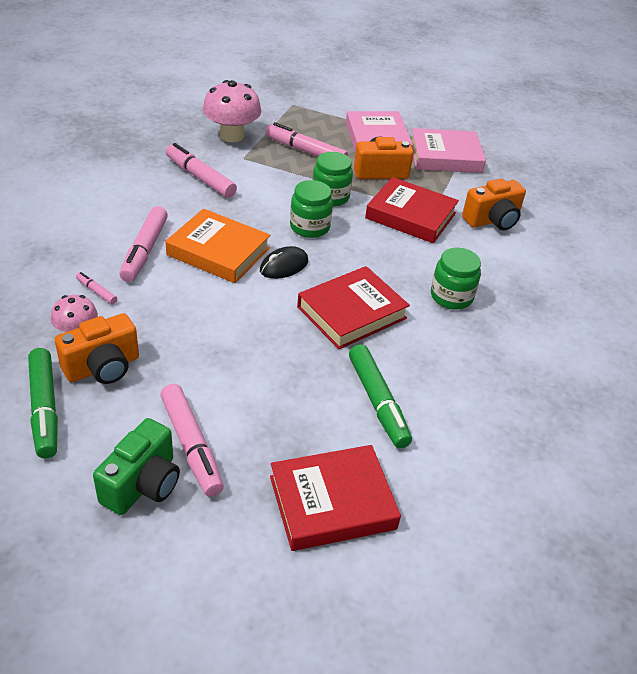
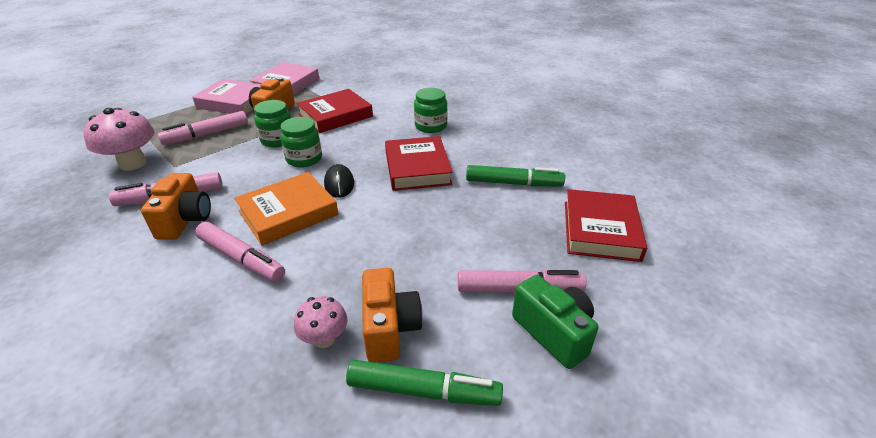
camera: 60 degrees left, 5 degrees down
(96, 291) = (272, 309): pink marker -> none
(492, 220) = (370, 90): orange camera -> orange camera (185, 220)

